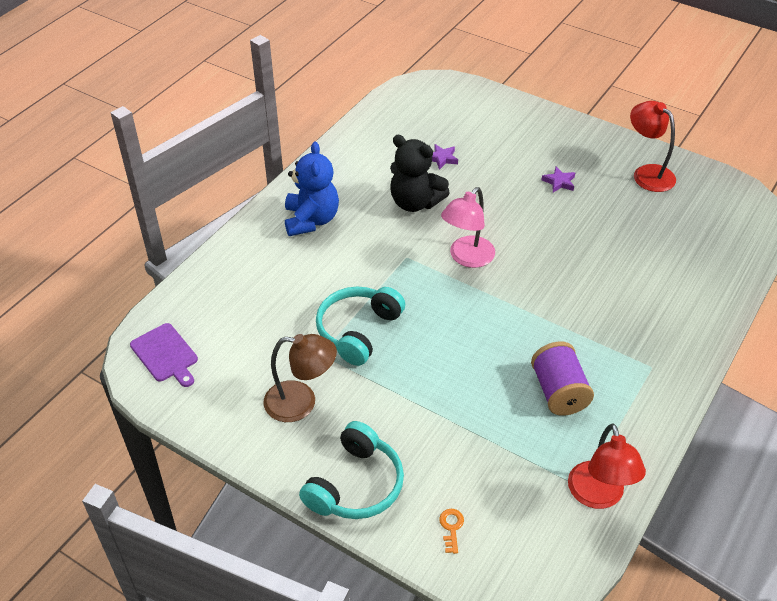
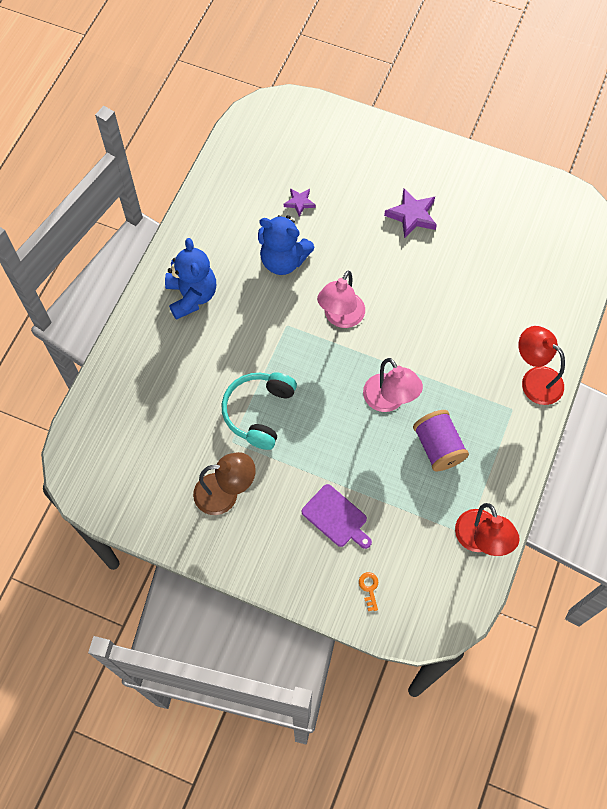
camera: 10 degrees left, 20 degrees up
(165, 354) = (97, 464): purple cutting board -> purple cutting board (336, 517)
(356, 485) = (287, 564): turquoise headphones -> none
(415, 202) = (283, 260): black teddy bear -> blue teddy bear
(508, 339) = (389, 400): none -> pink lamp
(559, 182) = (412, 215): purple star -> purple star, size x1.66
(647, 173) = (491, 193): red lamp -> red lamp (535, 379)

